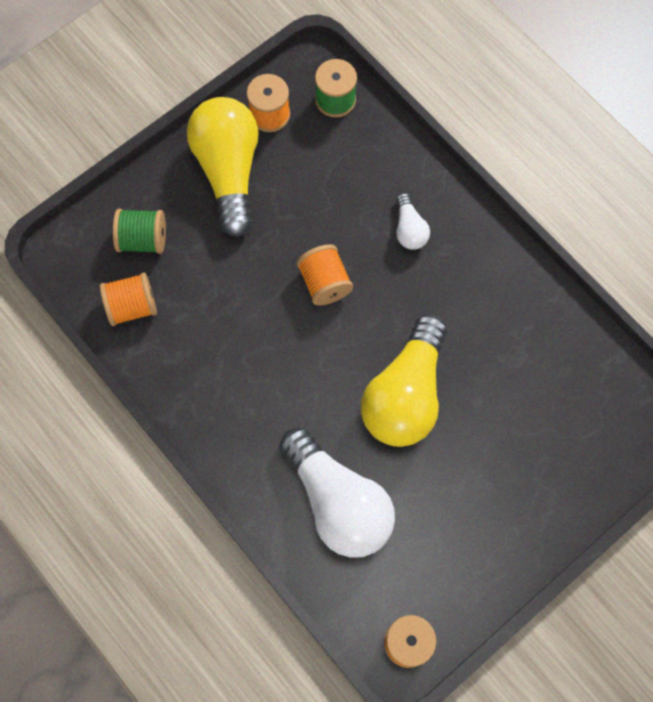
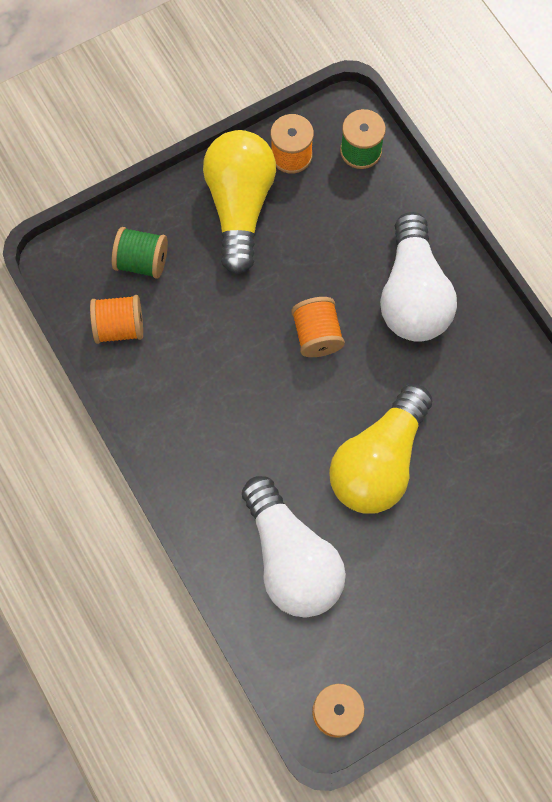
camera: 10 degrees right, 0 degrees up
(409, 229) = (412, 295): white light bulb -> white light bulb, size x2.15

